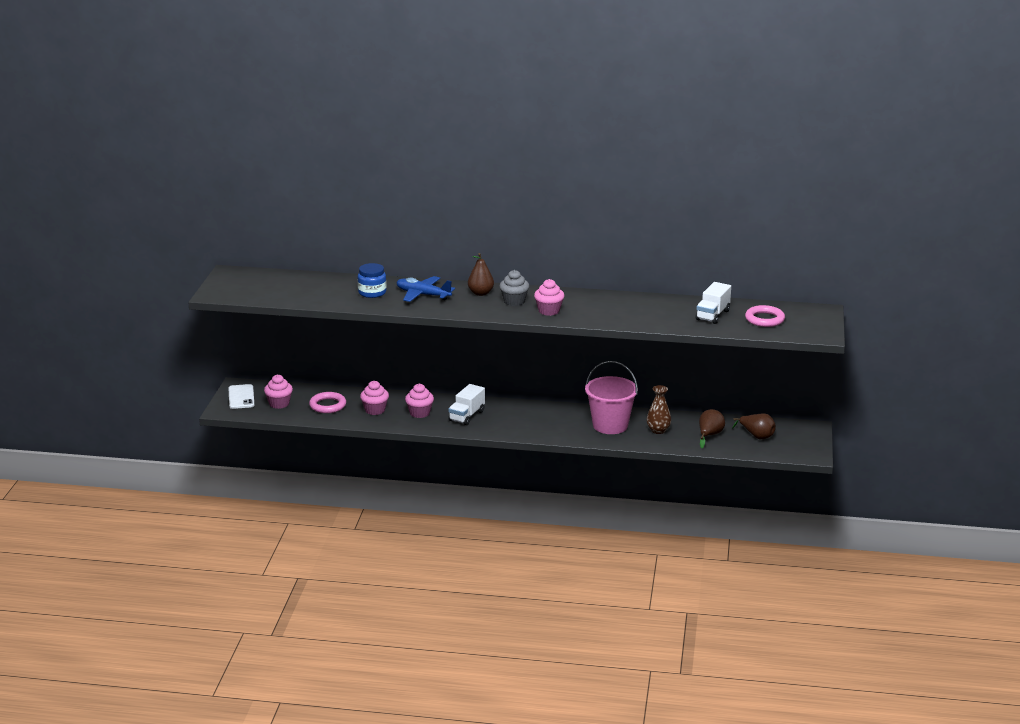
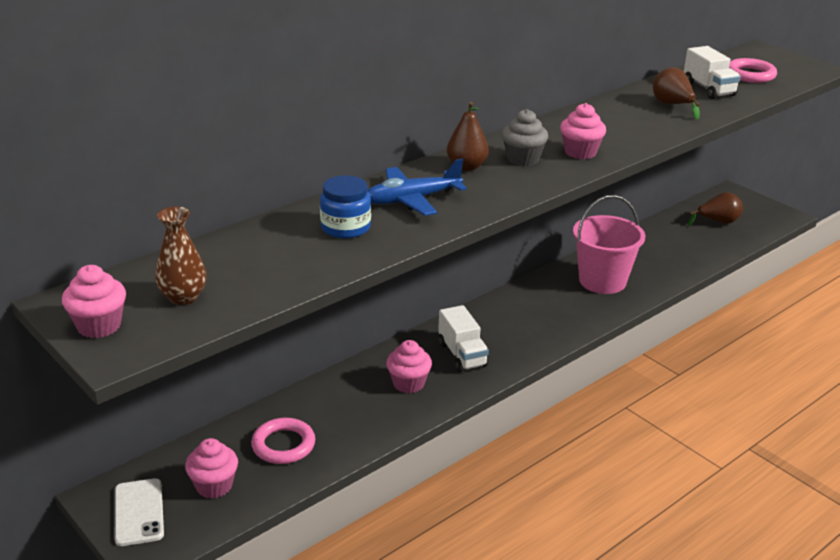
camera: 50 degrees left, 5 degrees up
(241, 397) = (139, 512): white phone -> white phone turned 45 degrees clockwise
(375, 410) = (352, 413): pink cupcake -> pink cupcake (99, 326)
(658, 430) = (646, 262): brown vase -> brown vase (183, 297)
(709, 435) = (689, 242): brown pear -> brown pear (672, 105)

